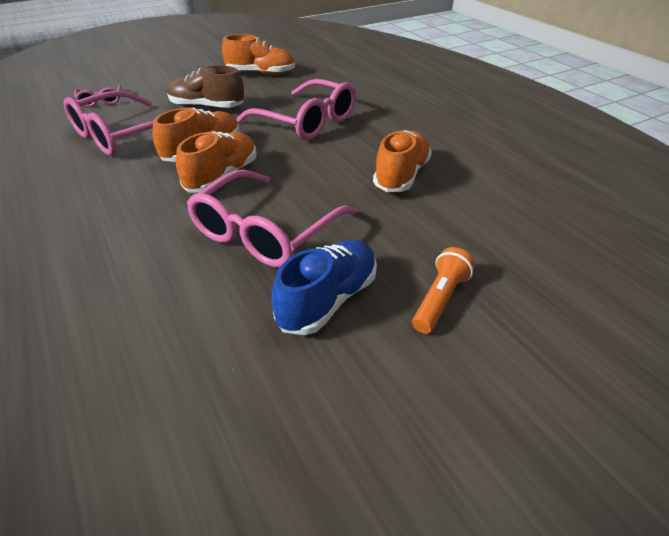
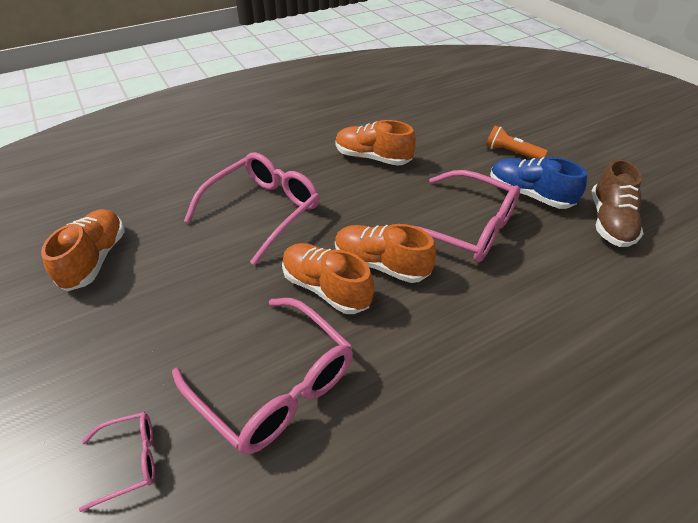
camera: 90 degrees left, 5 degrees up
(207, 107) = (200, 303): brown shoe -> brown shoe (609, 222)

